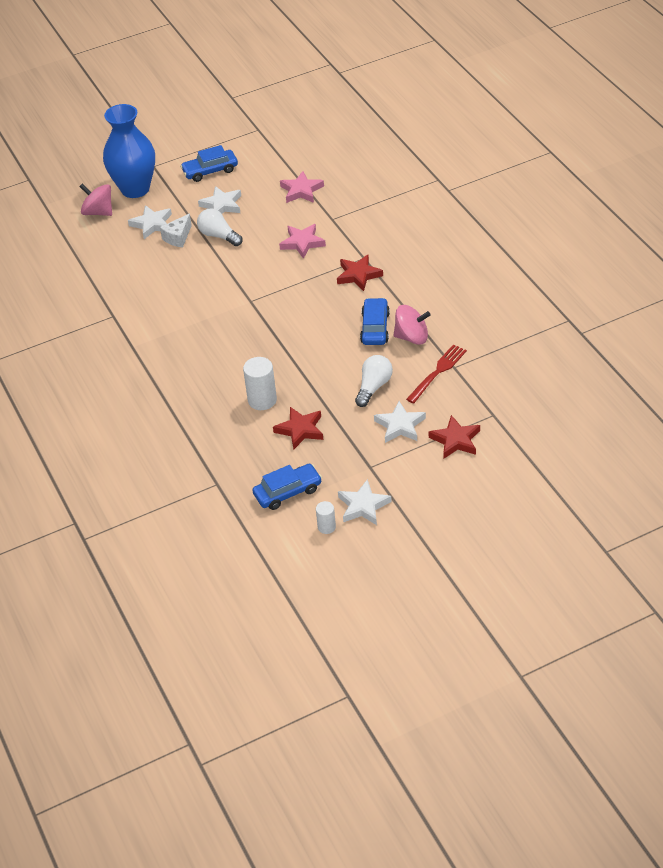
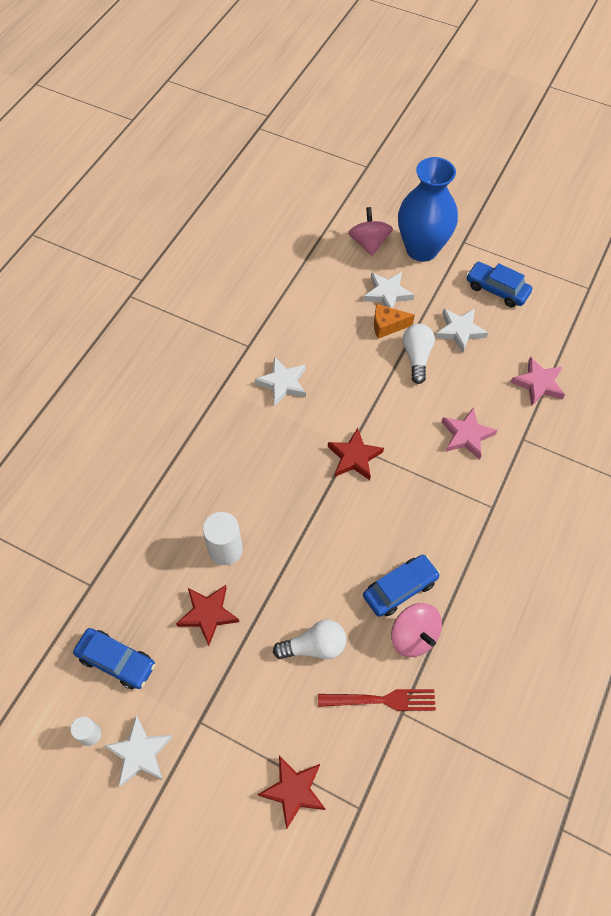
camera: 50 degrees right, 15 degrees up
(178, 237) = (387, 326): white cheese -> orange cheese
(358, 275) = (463, 519): red star -> red star (354, 457)
(400, 425) = (277, 713): white star -> white star (283, 383)

